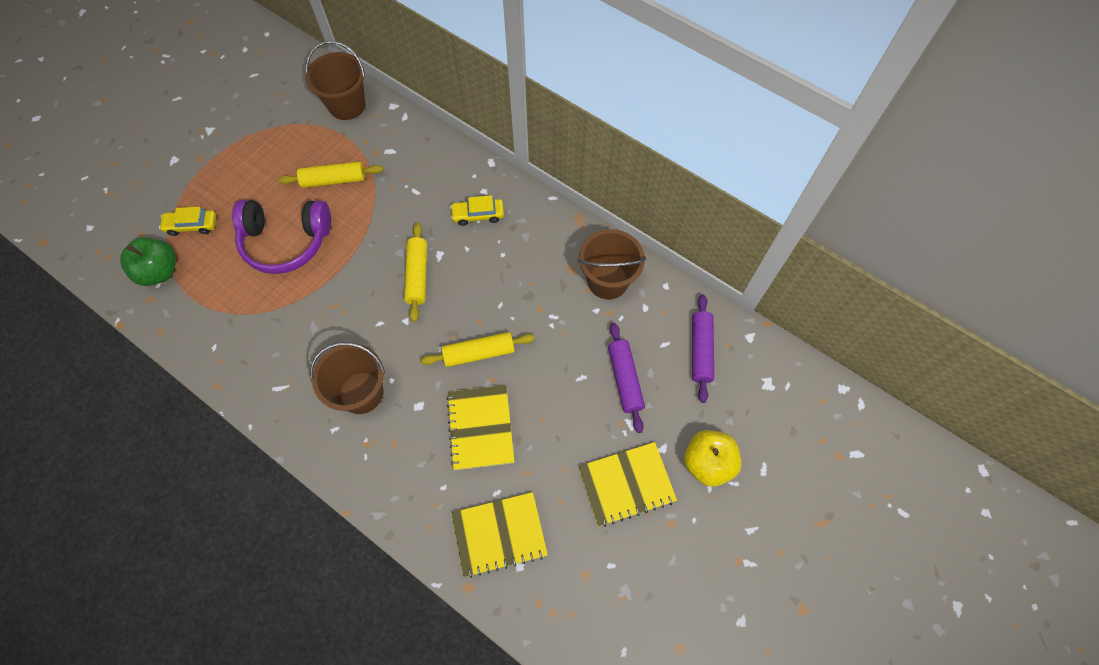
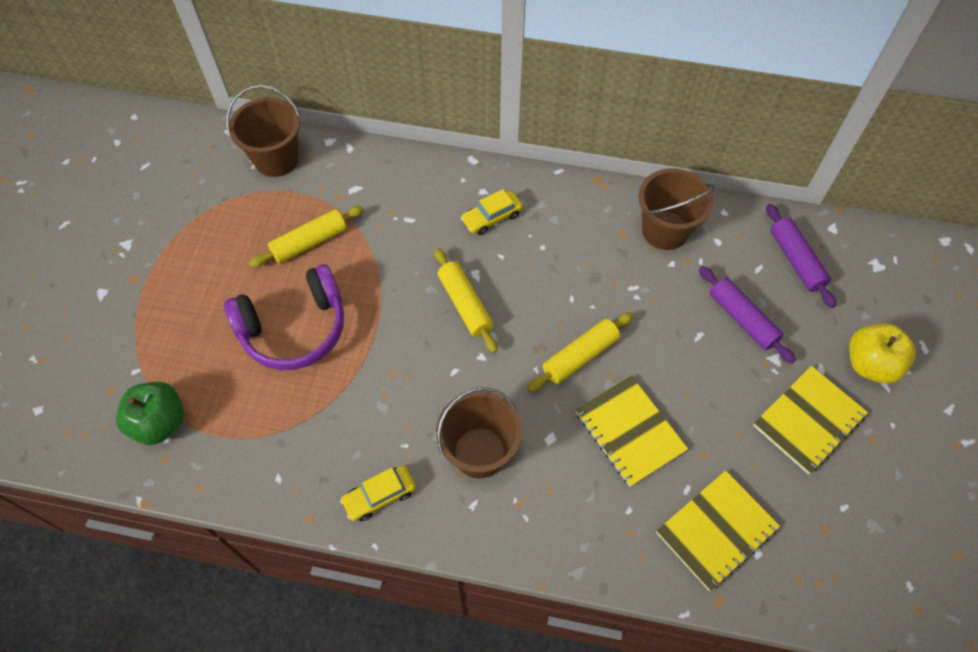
camera: 25 degrees left, 5 degrees down
(192, 225) = (169, 356): yellow car -> yellow car (379, 496)

